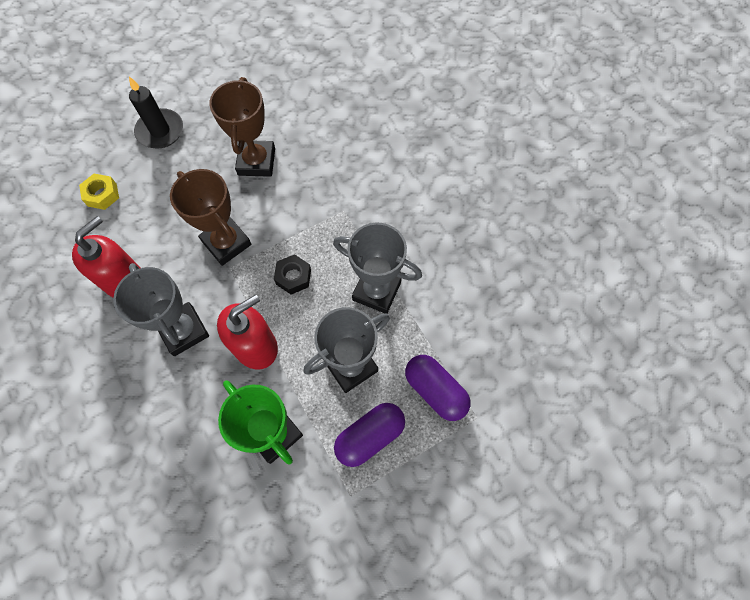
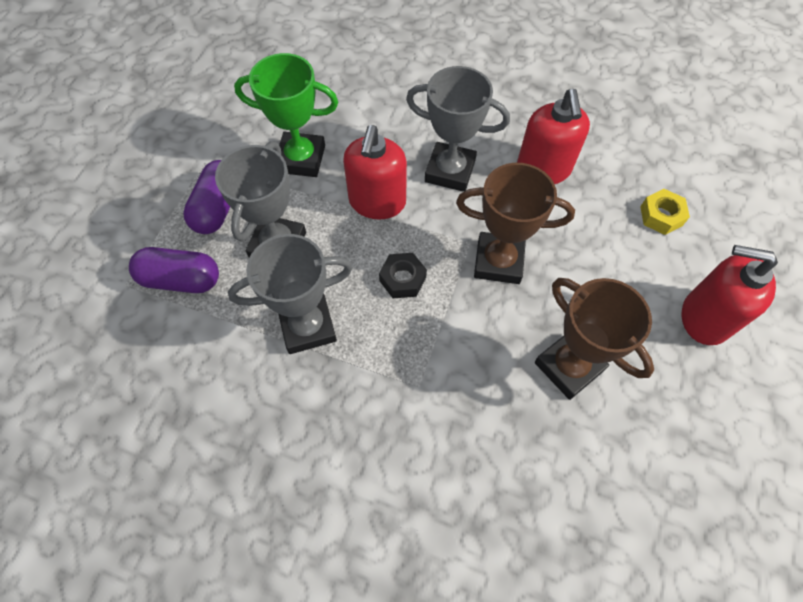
camera: 140 degrees right, 5 degrees down
(160, 131) = (704, 318): black candle -> red soap dispenser

